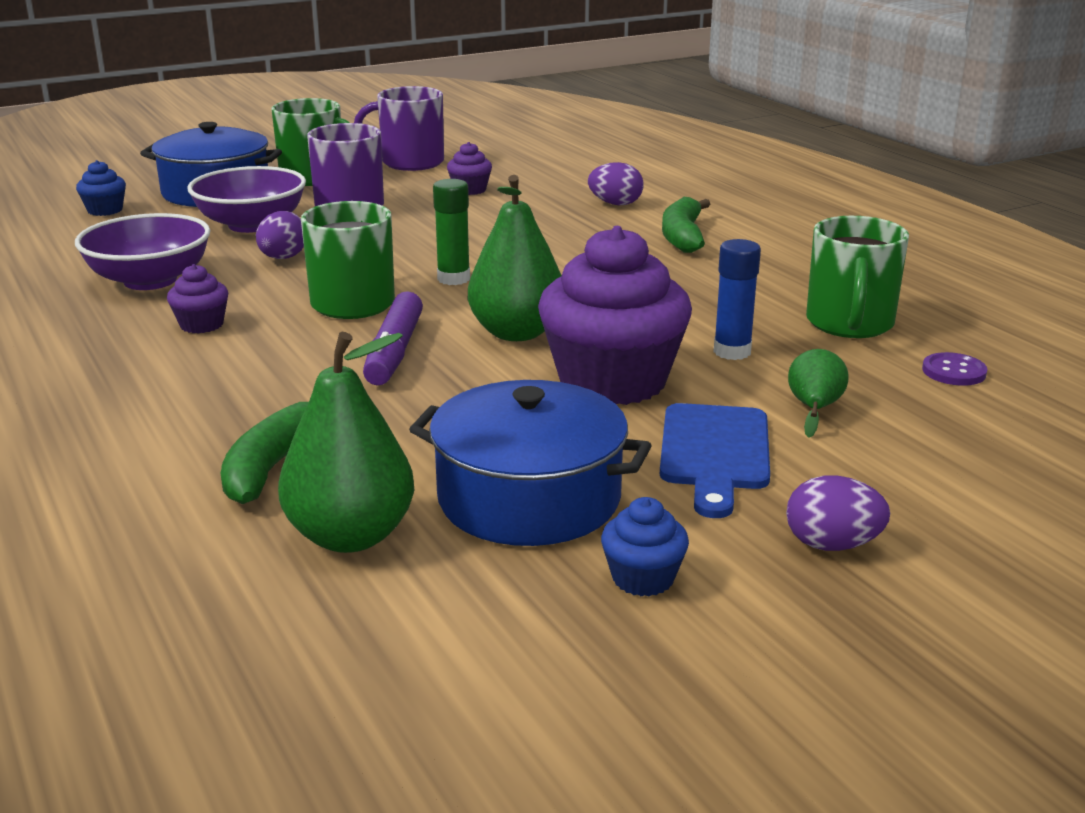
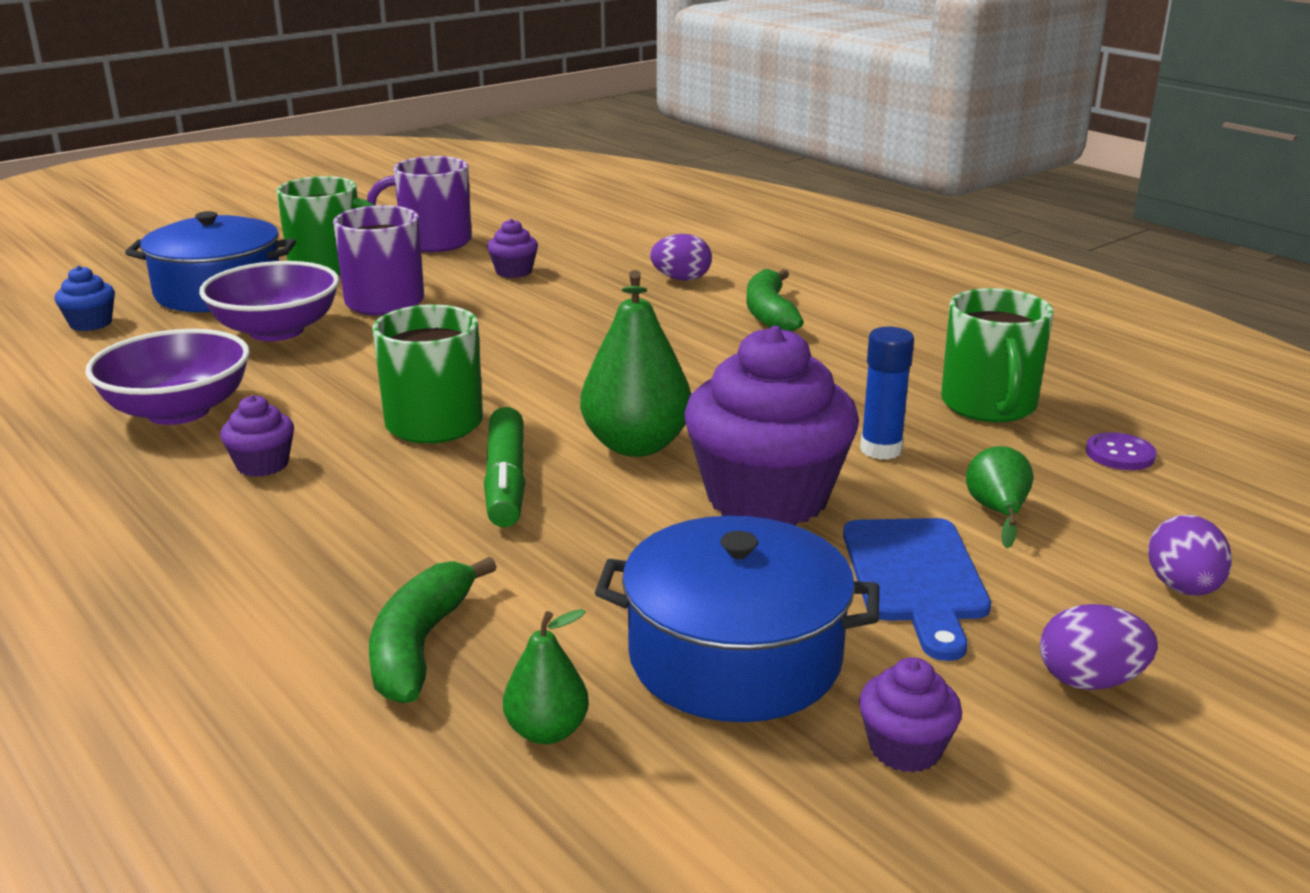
camera: 10 degrees left, 0 degrees up
(283, 258) = (330, 371): purple egg -> purple egg (1183, 588)
(350, 536) = (547, 731): green pear -> green pear, size x0.54
(394, 352) = (505, 482): purple marker -> green marker
(453, 279) = (538, 383): green glue stick -> none
(643, 578) = (905, 748): blue cupcake -> purple cupcake

